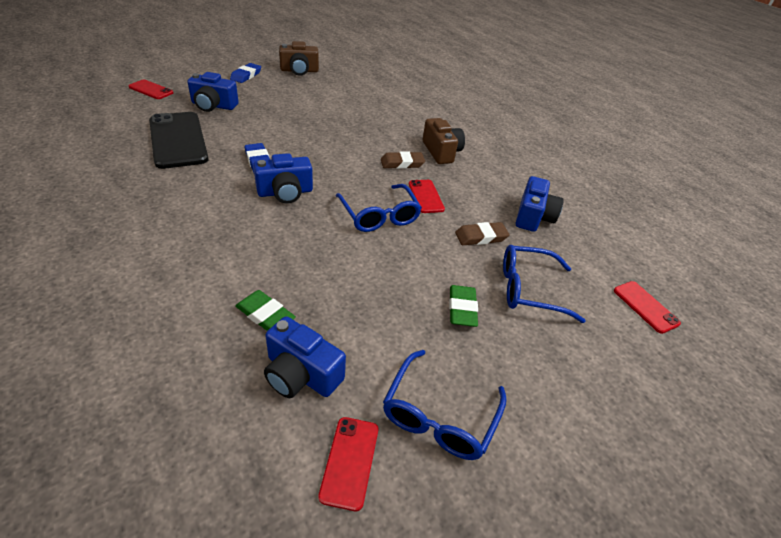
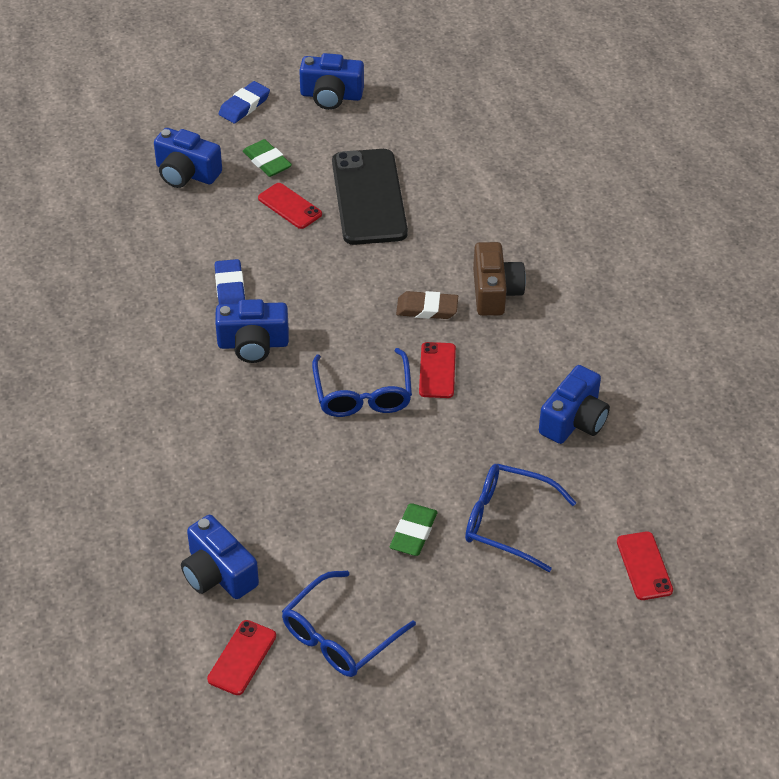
camera: 20 degrees right, 5 degrees up
(151, 90) = (103, 134): red phone -> red phone (290, 206)
(178, 140) = (131, 240): black phone -> black phone (369, 197)
(265, 315) = (196, 506): green eraser -> green eraser (267, 161)
(299, 71) = (331, 96): brown camera -> blue camera
(481, 237) = (483, 442): brown eraser -> none

